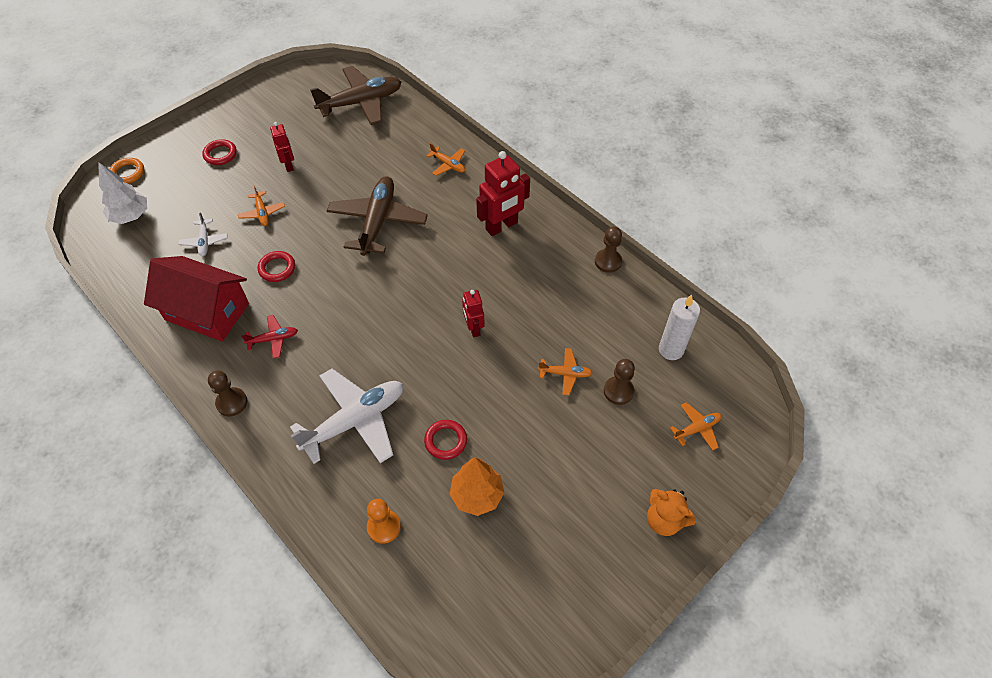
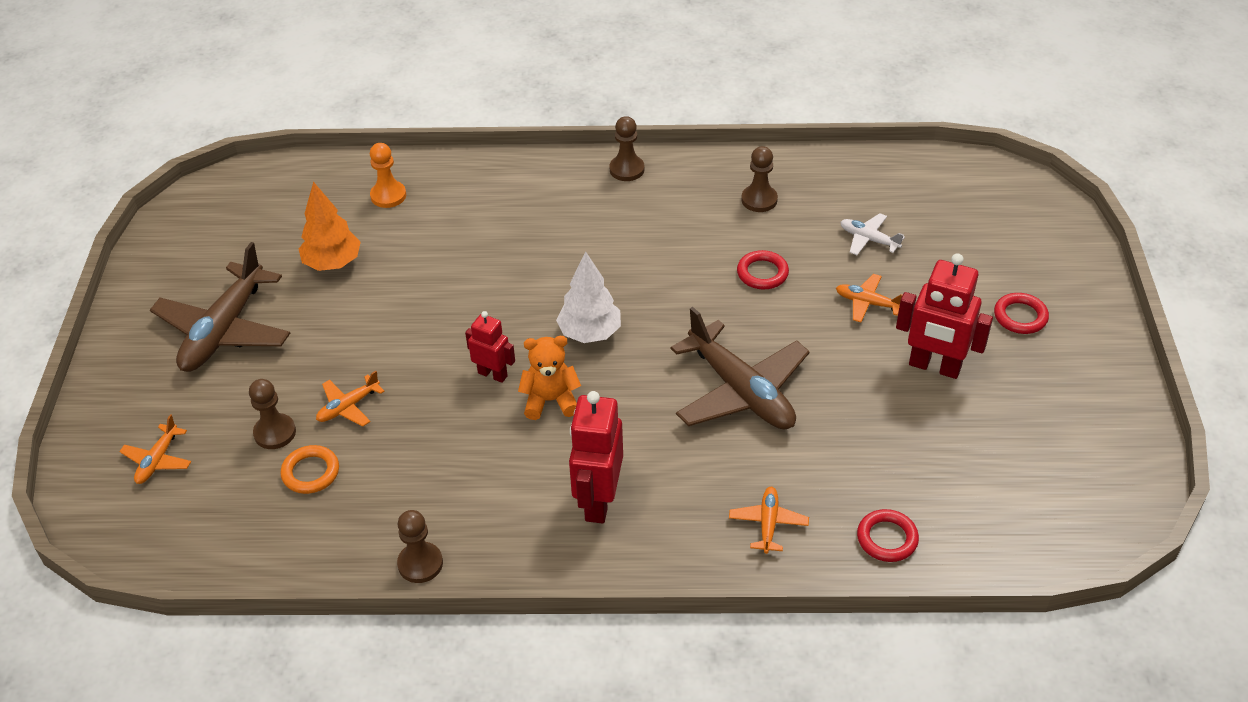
camera: 135 degrees right, 10 degrees down
(127, 173) = (1059, 228): orange ring -> orange ring (310, 472)
(131, 216) = (973, 203): white tree -> white tree (590, 333)
(207, 312) = (759, 200): red house -> brown pawn
(273, 339) = (667, 226): red plane -> none
(289, 165) = (934, 367): red robot -> red robot, size x1.70
(355, 421) = (505, 231): white plane -> none
(361, 102) = (1004, 512): brown plane -> brown plane (224, 330)
(446, 441) = (405, 275): red ring -> red ring (887, 538)
(448, 165) = (768, 524): orange plane -> orange plane turned 105 degrees clockwise
(664, 520) = (137, 364): orange teddy bear -> orange teddy bear (550, 400)
(671, 350) = (249, 518): white candle -> none

